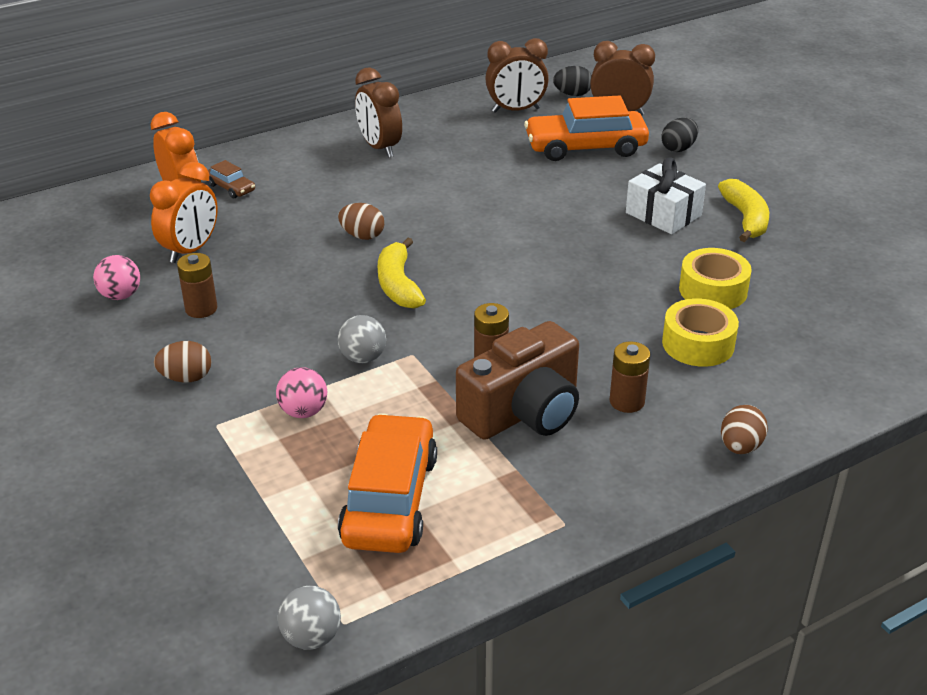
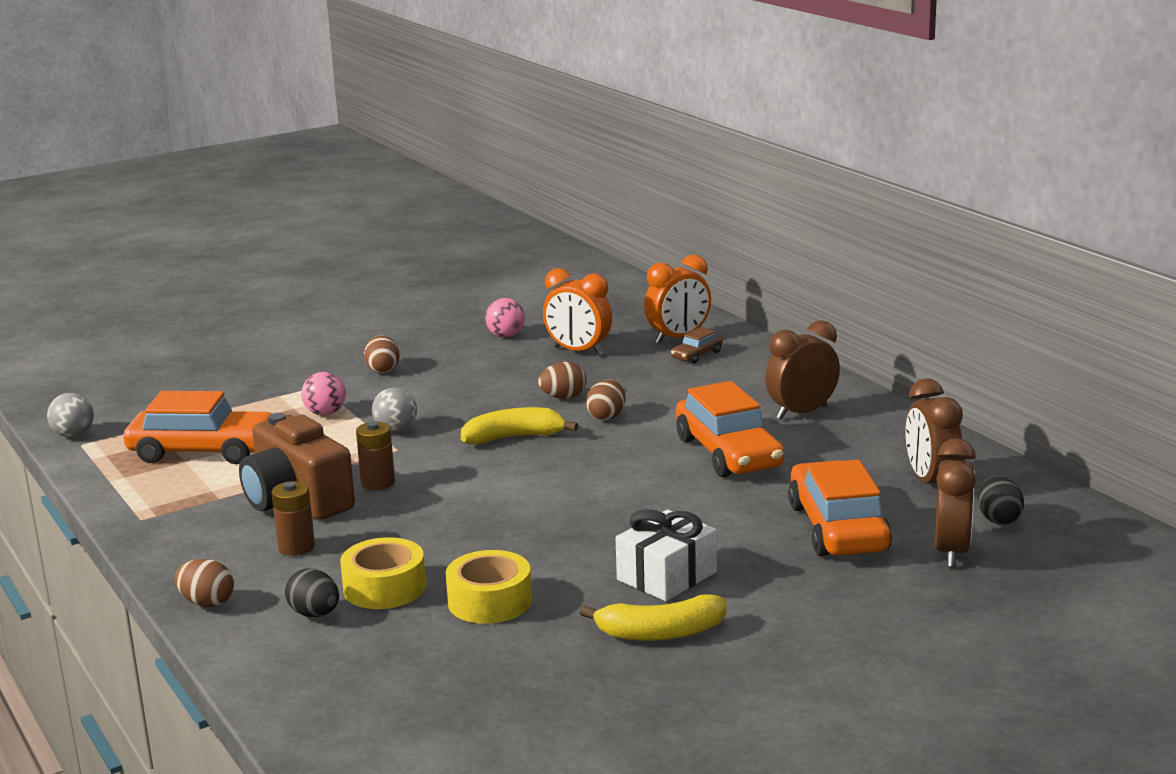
camera: 90 degrees right, 15 degrees down
(201, 309) = (482, 365): brown battery -> none
(309, 259) = (563, 397): none -> brown egg
(452, 182) = (728, 453): none -> orange car
(678, 148) = (853, 592): black egg -> black egg (315, 614)

